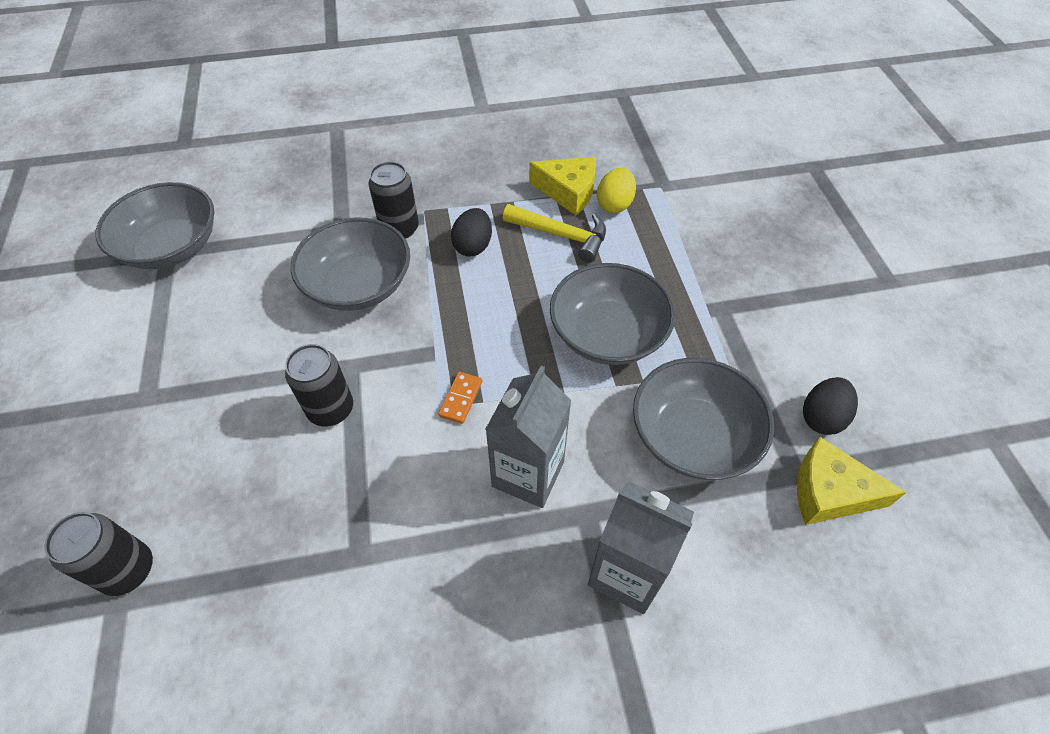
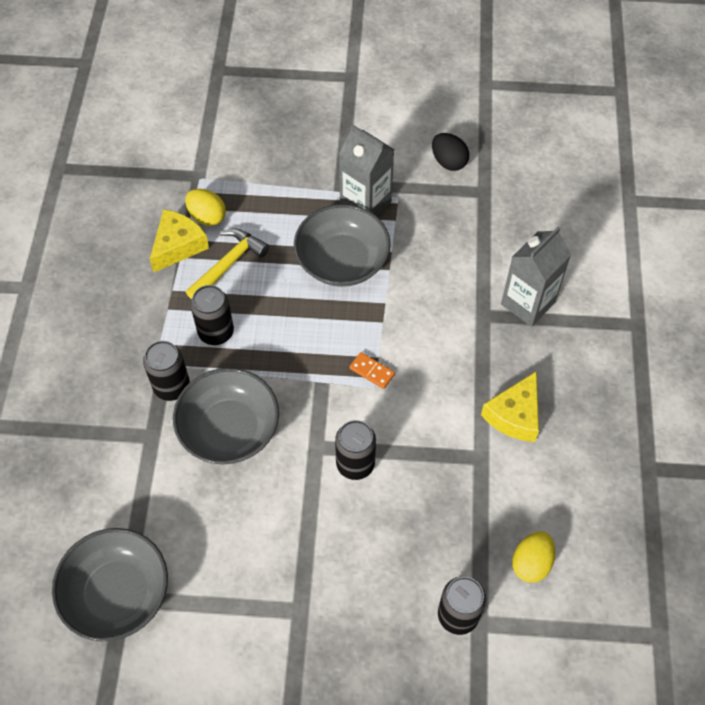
camera: 75 degrees left, 5 degrees up
(201, 657) = (531, 563): none -> yellow egg
(473, 246) = (216, 332): black egg -> black can
(528, 474) = (446, 341): grey carton -> grey carton (365, 204)
(693, 436) = (443, 237): grey bowl -> none
(829, 492) = (501, 180): yellow cheese -> yellow cheese (514, 415)

